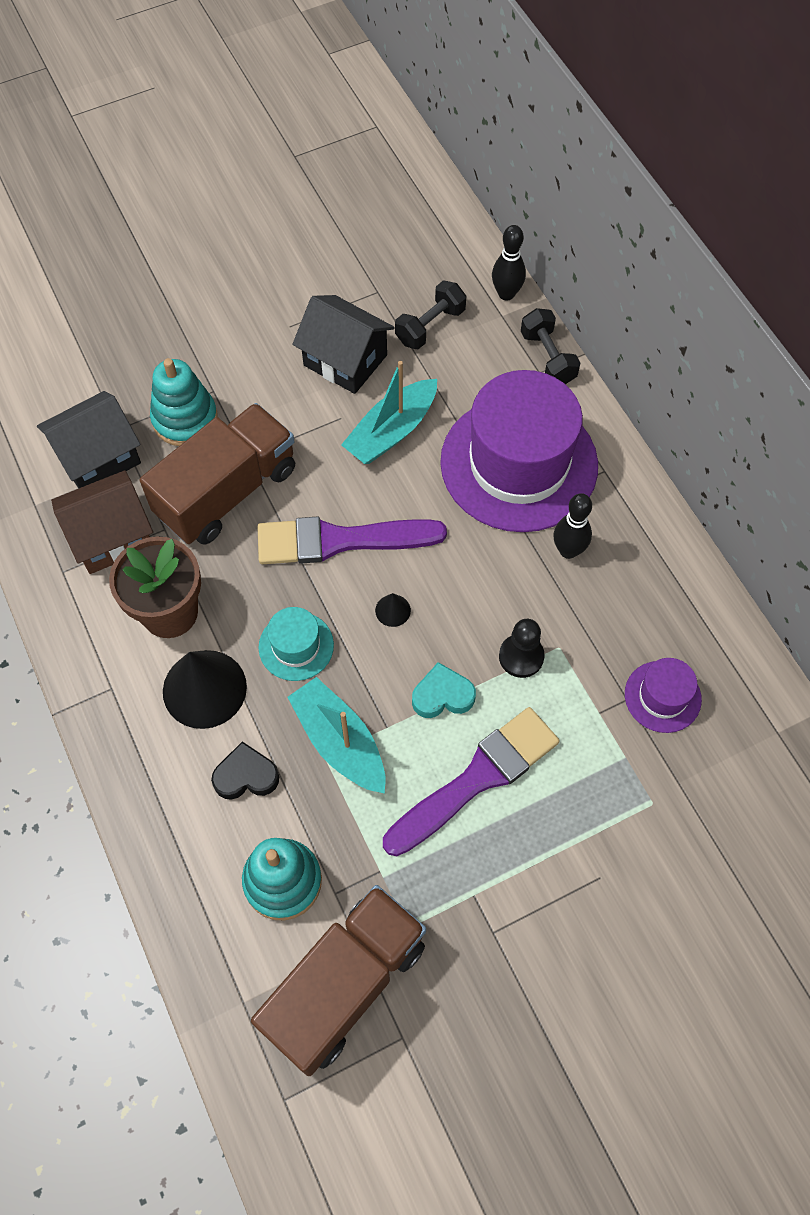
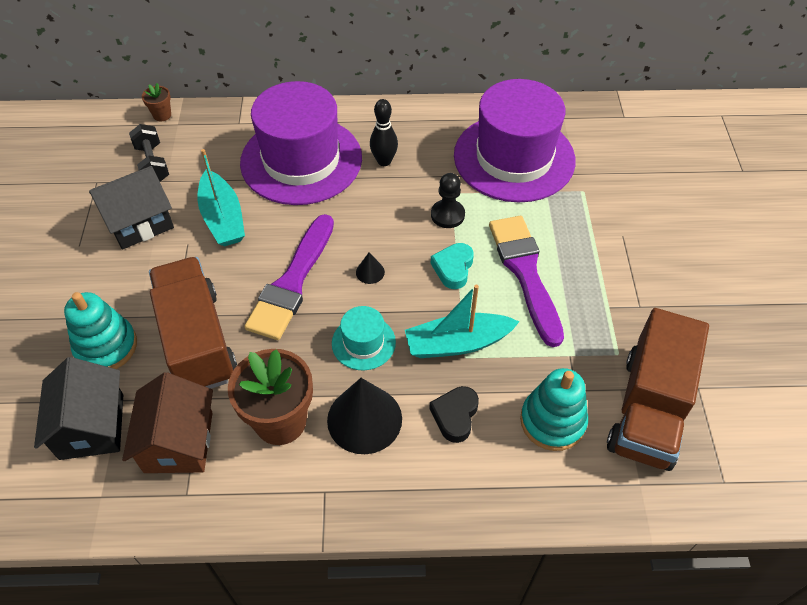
camera: 65 degrees left, 10 degrees down
(344, 985) = (648, 409): brown truck -> brown truck turned 135 degrees counterclockwise
(506, 294) = (162, 115): black bowling pin -> brown flower pot
(547, 358) = (231, 115): black dumbbell -> none
(662, 696) = (514, 157): purple hat -> purple hat, size x2.25

